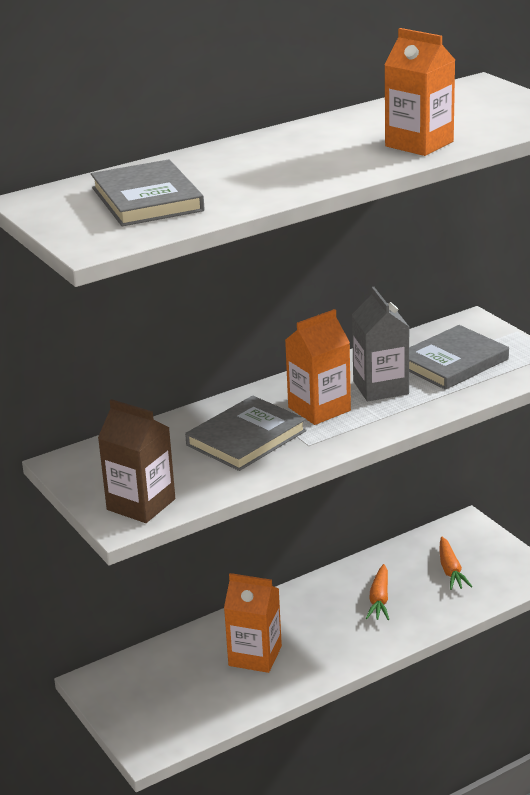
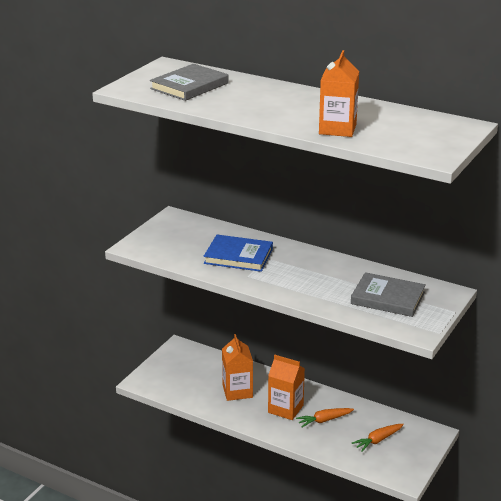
camera: 60 degrees right, 0 degrees up
(141, 504) = (151, 246): brown carton -> none
(246, 438) = (238, 256): grey book -> blue book
(319, 409) = (289, 269): orange carton -> orange carton (285, 409)
(380, 387) = (332, 282): grey carton -> none

